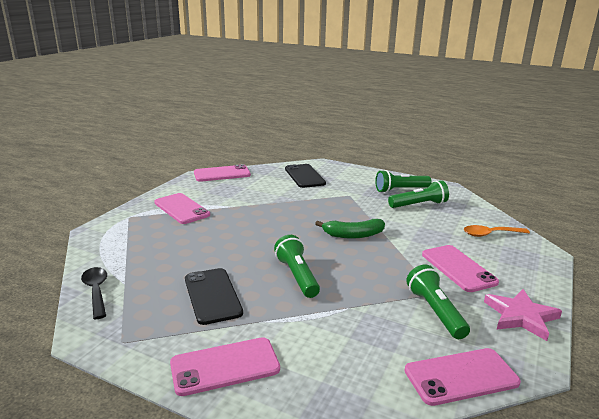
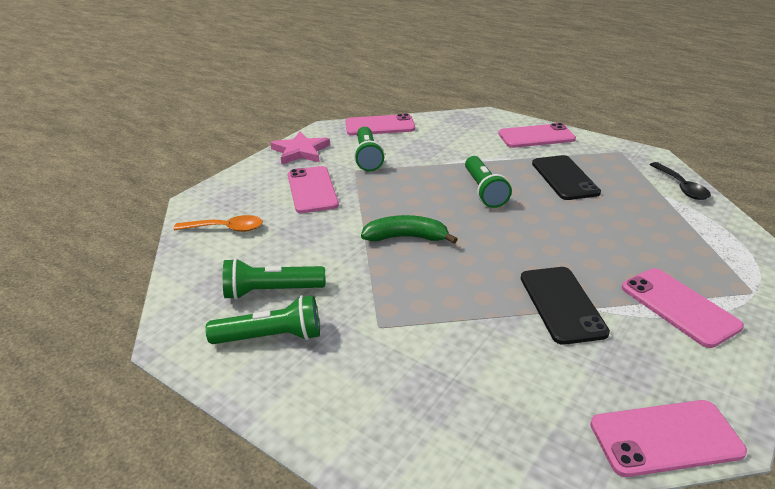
camera: 170 degrees left, 10 degrees up
(304, 176) = (456, 409): black phone -> black phone (562, 304)

